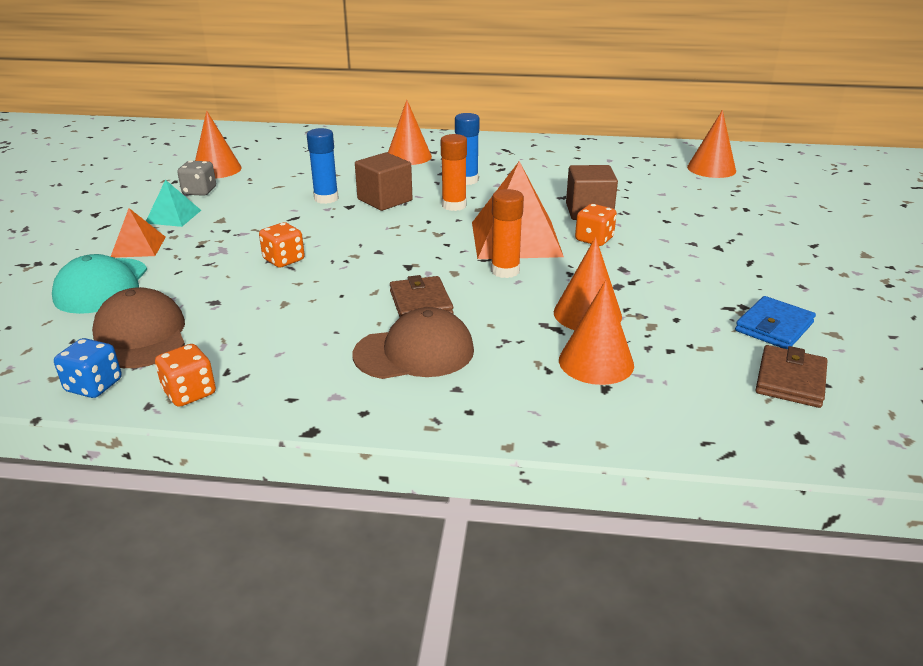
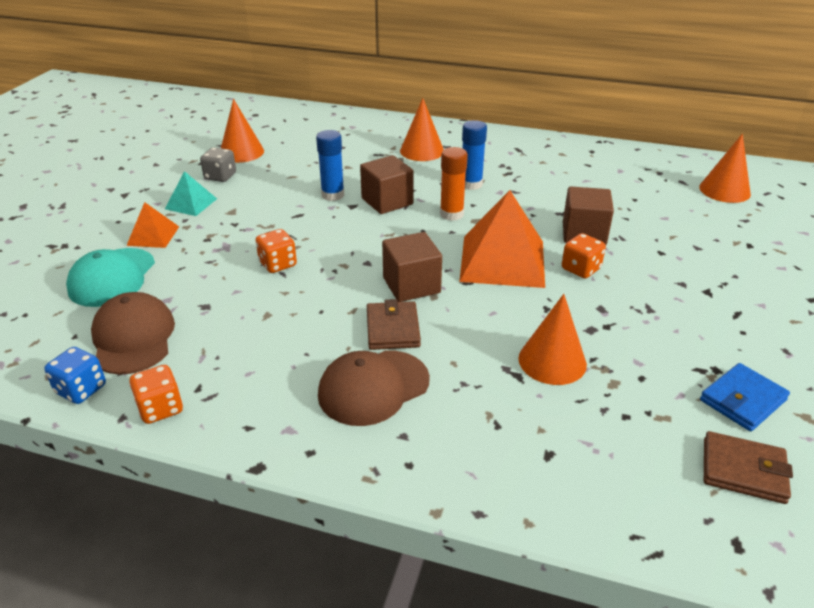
camera: 10 degrees right, 5 degrees up
(414, 352) = (373, 387): brown cap -> brown cap turned 150 degrees clockwise
(429, 266) = (411, 285): none -> brown cube
(505, 271) = (483, 299): orange glue stick -> none
(596, 362) = (546, 421): orange cone -> none
(790, 380) = (743, 470): brown wallet -> brown wallet turned 75 degrees clockwise

